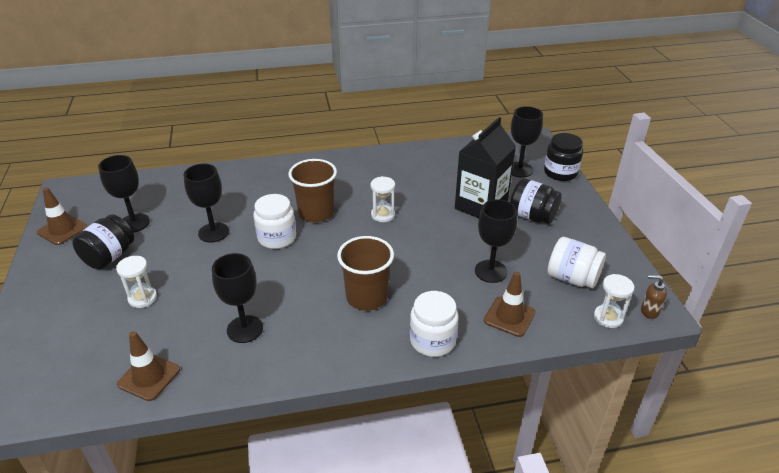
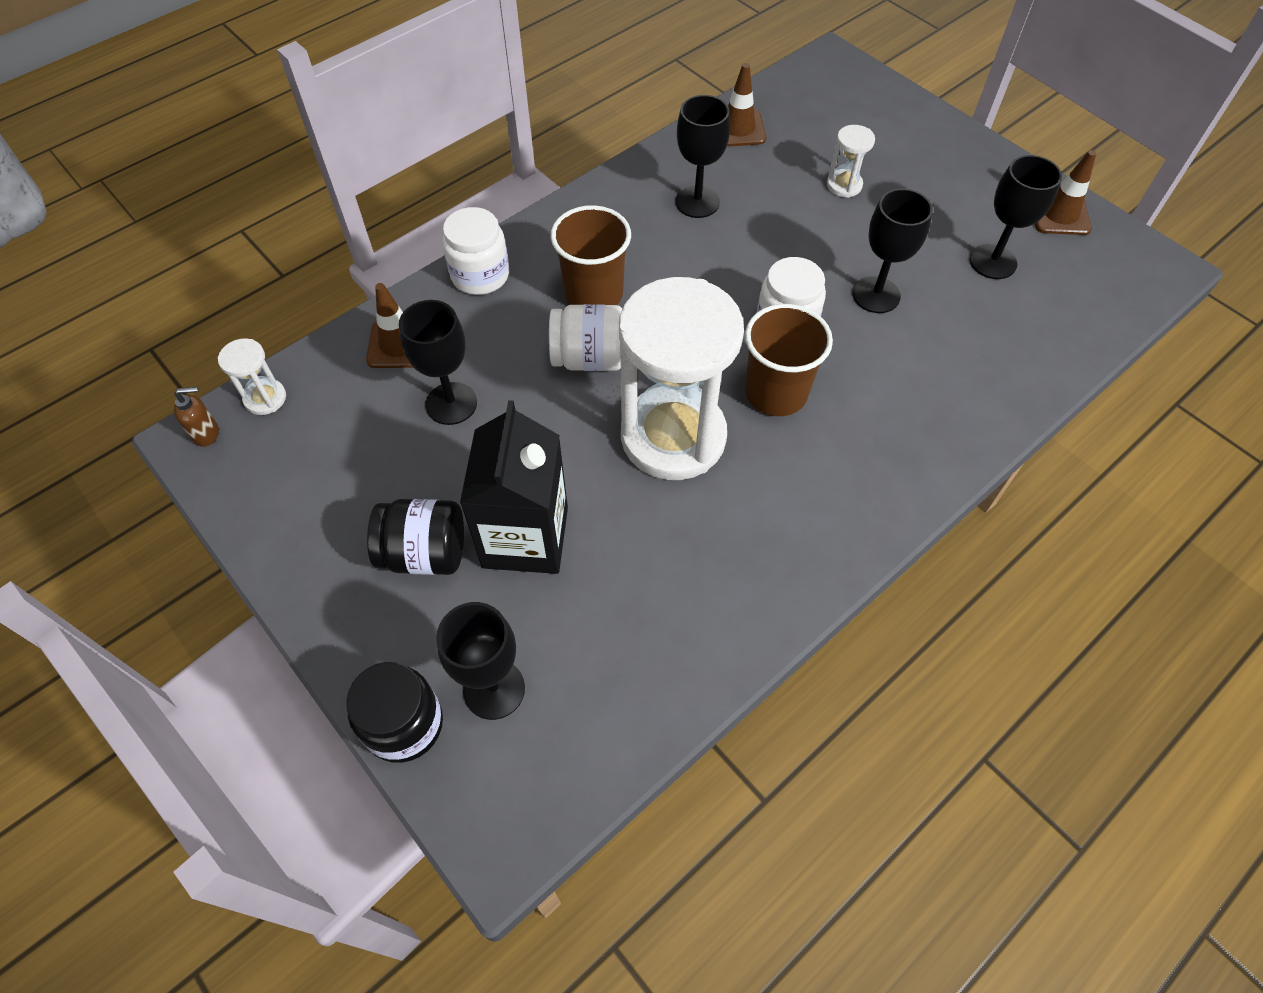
camera: 150 degrees right, 20 degrees up
(109, 257) = (950, 209): black jar -> none
(383, 215) = (673, 437): white hourglass -> white hourglass, size x2.46
(572, 278) = (327, 444): white jar -> white jar (589, 358)

